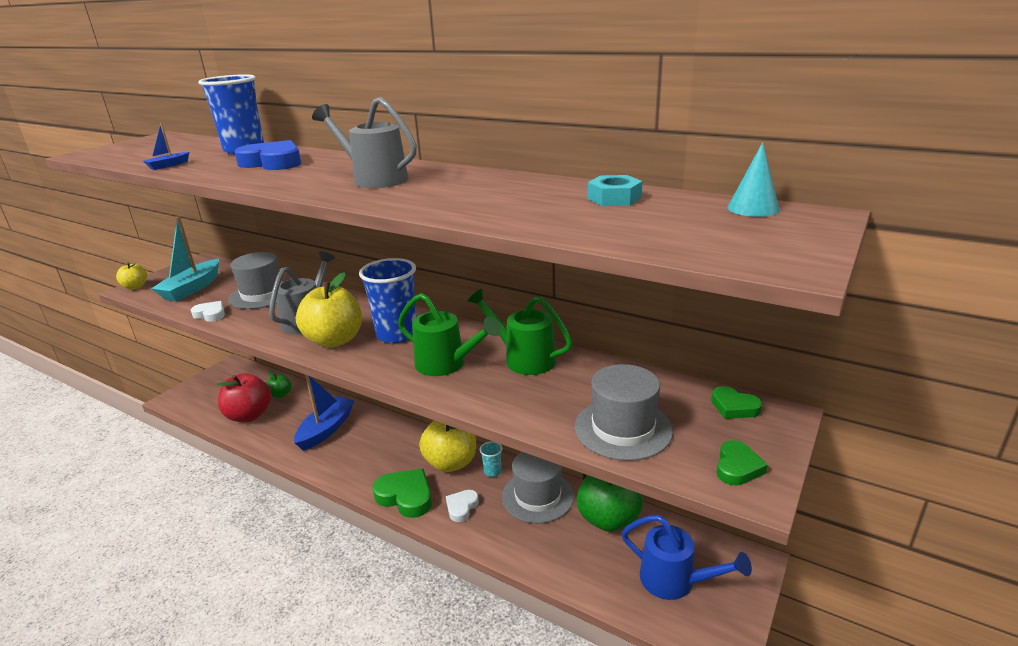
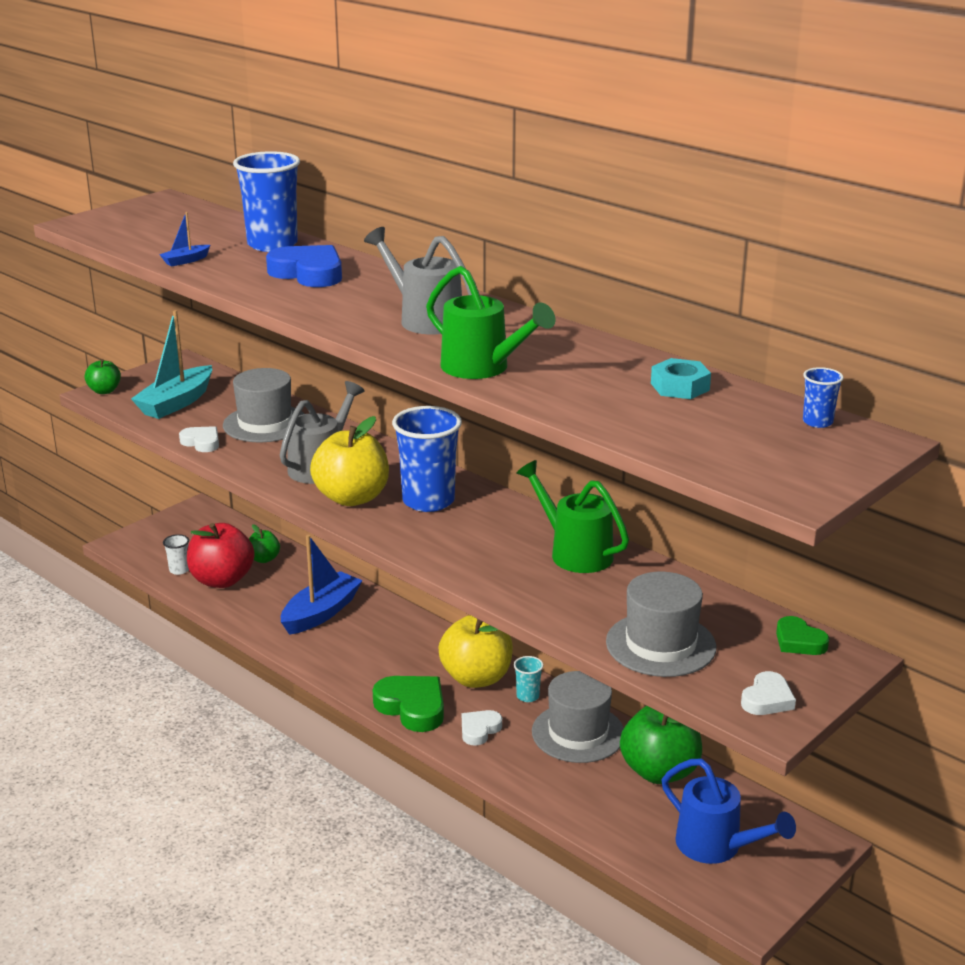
camera: 10 degrees right, 0 degrees up
(135, 287) = (104, 391): yellow apple -> green apple
(216, 412) = (179, 570): none -> white cup
(447, 364) = (481, 546): green watering can -> green watering can (483, 368)
(737, 467) = (767, 699): green heart -> white heart
(753, 208) = (817, 422): turquoise cone -> blue cup

